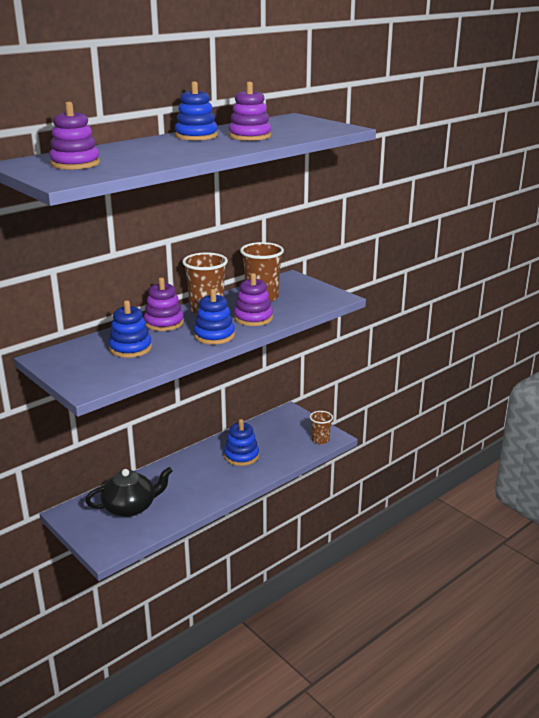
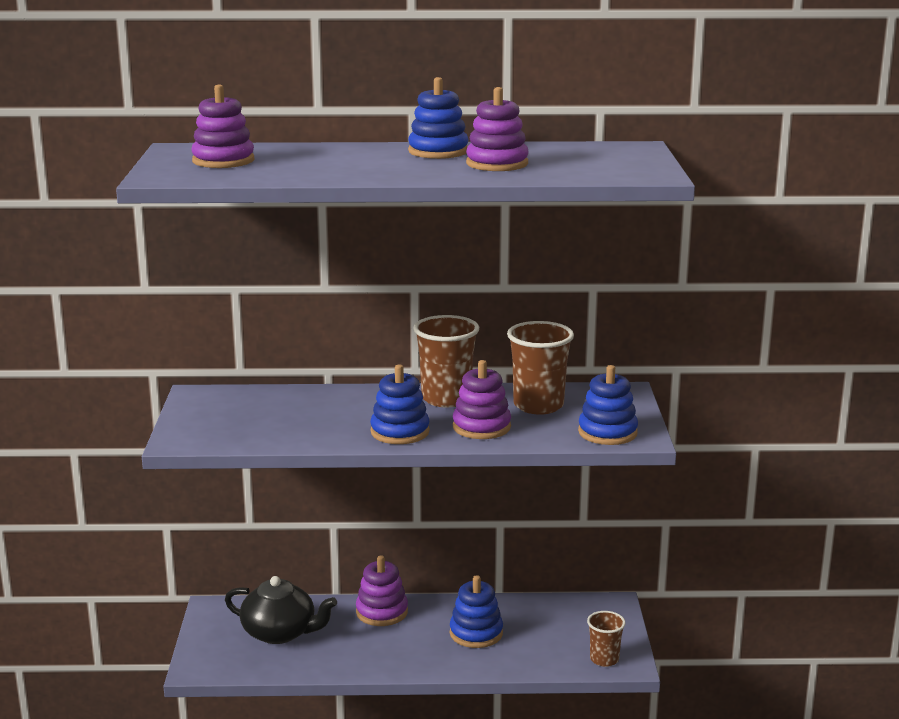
camera: 40 degrees right, 5 degrees down
(130, 348) = (290, 414): blue stacking toy -> blue stacking toy (607, 432)
(164, 323) = (373, 398): purple stacking toy -> purple stacking toy (382, 612)

